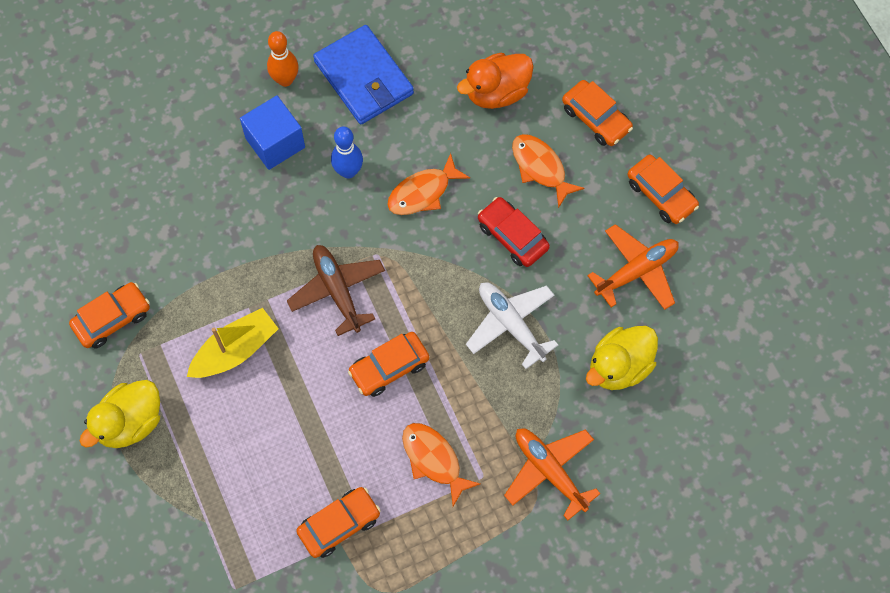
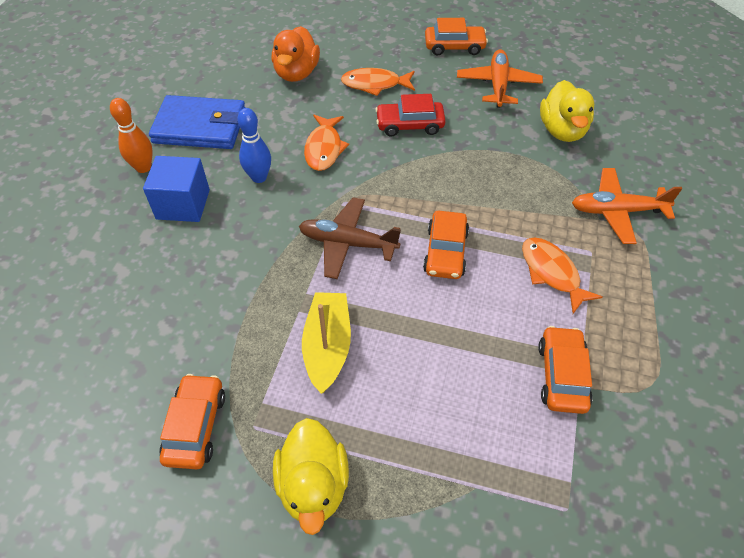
camera: 50 degrees left, 15 degrees down
(434, 460) = (552, 273): orange fish -> orange fish turned 60 degrees clockwise
(511, 324) = (477, 164): white plane -> none
(596, 118) = (370, 43): orange car -> none

